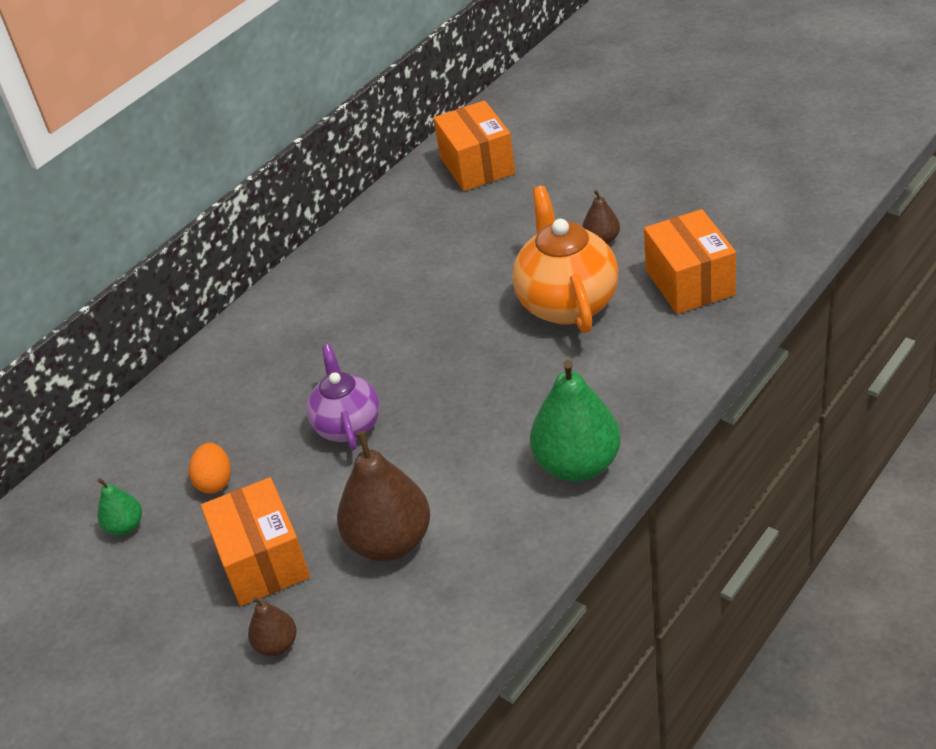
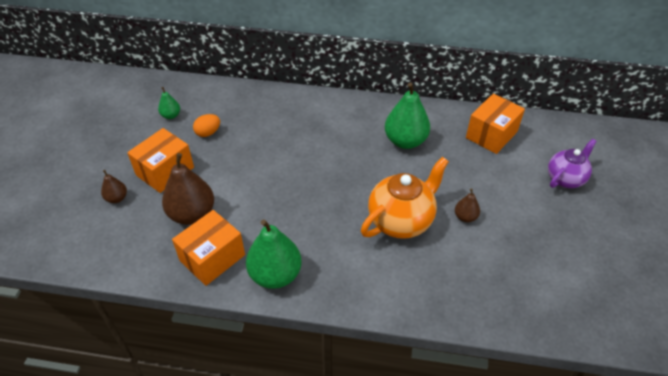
camera: 55 degrees right, 5 degrees up
(347, 425) = (263, 165): purple teapot -> purple teapot (565, 178)
(422, 252) = (405, 141): none -> green pear
(690, 282) = (454, 276): orange box -> orange box (212, 258)

